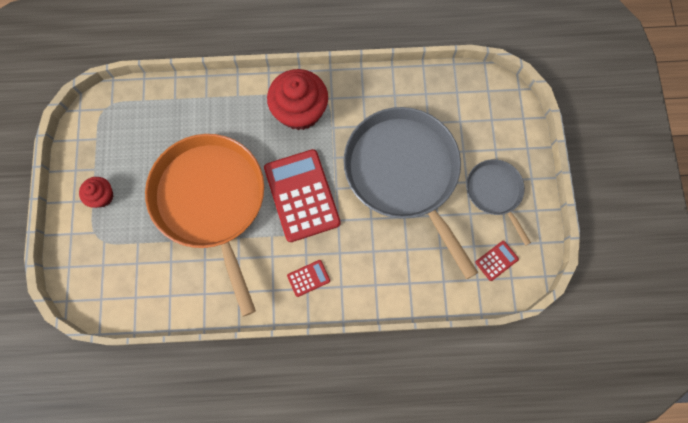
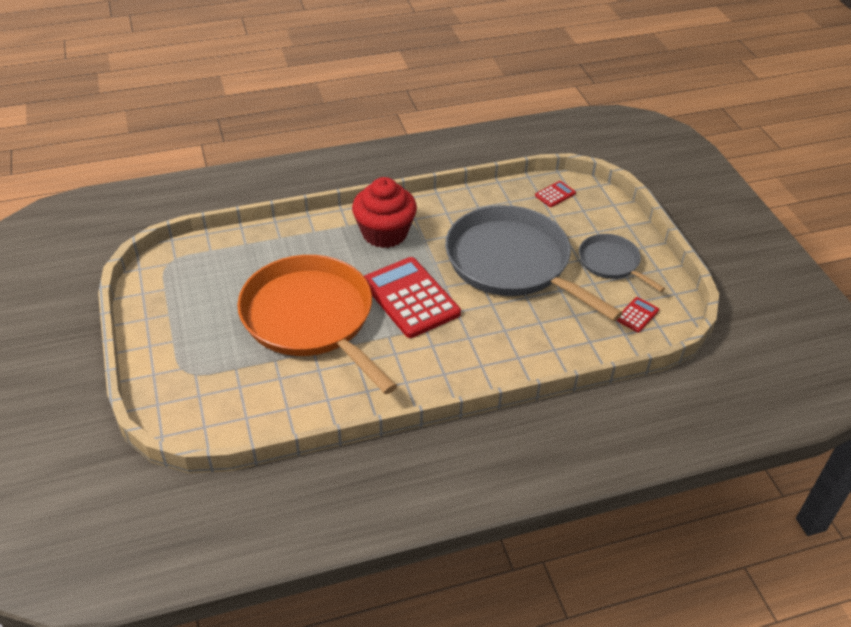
camera: 15 degrees left, 30 degrees down
(102, 196) = (183, 335): red cupcake -> none
(308, 278) = (442, 364): red calculator -> red calculator (555, 194)

